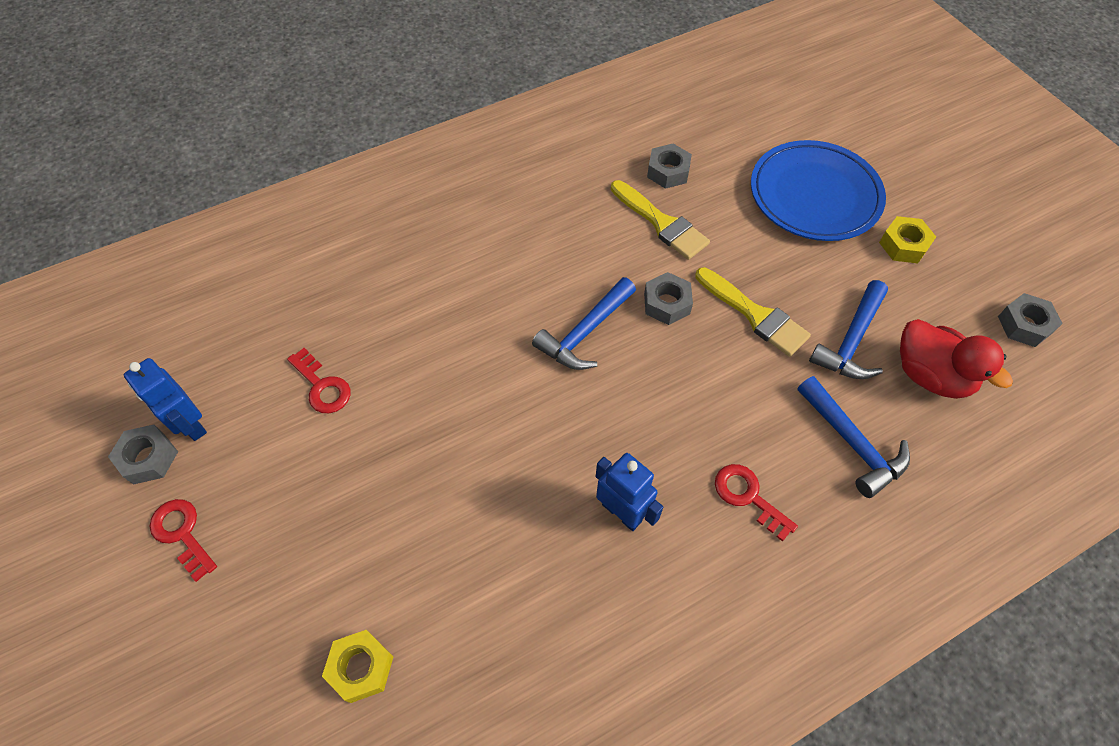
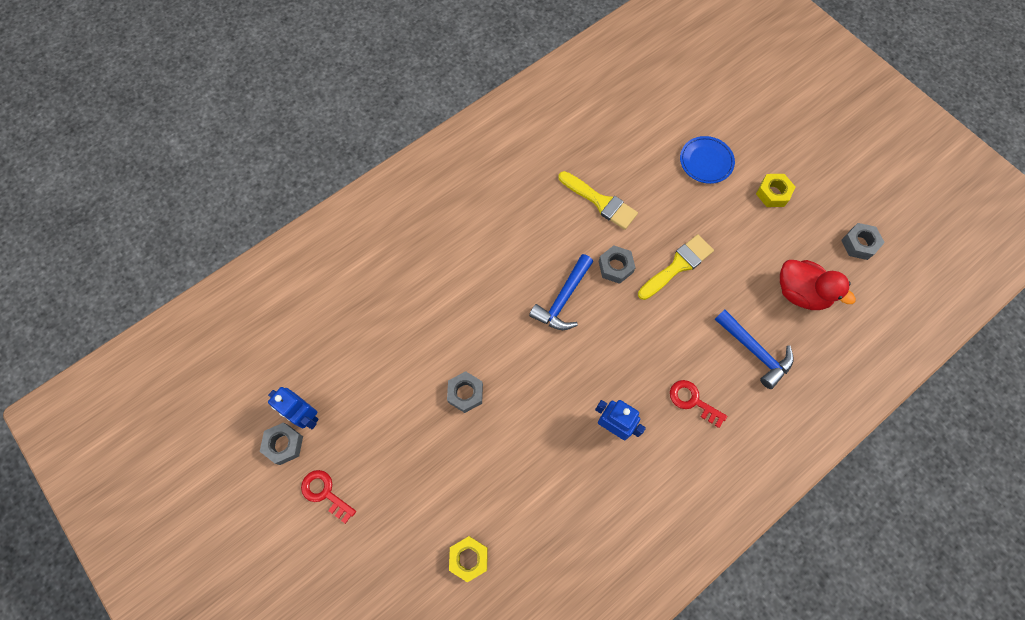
camera: 10 degrees left, 10 degrees up
(322, 386) = (389, 371): red key -> none
(668, 172) = (597, 157): grey nut -> grey nut (465, 393)
(755, 315) = (677, 266): yellow brush -> yellow brush turned 75 degrees counterclockwise
(814, 196) = (706, 161): blue plate -> blue plate, size x0.56
(851, 341) = (745, 275): blue hammer -> none

